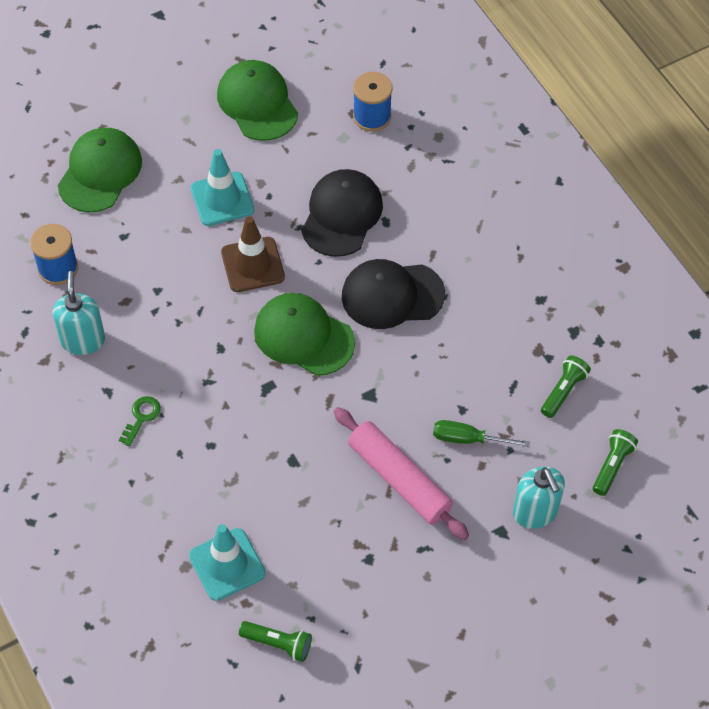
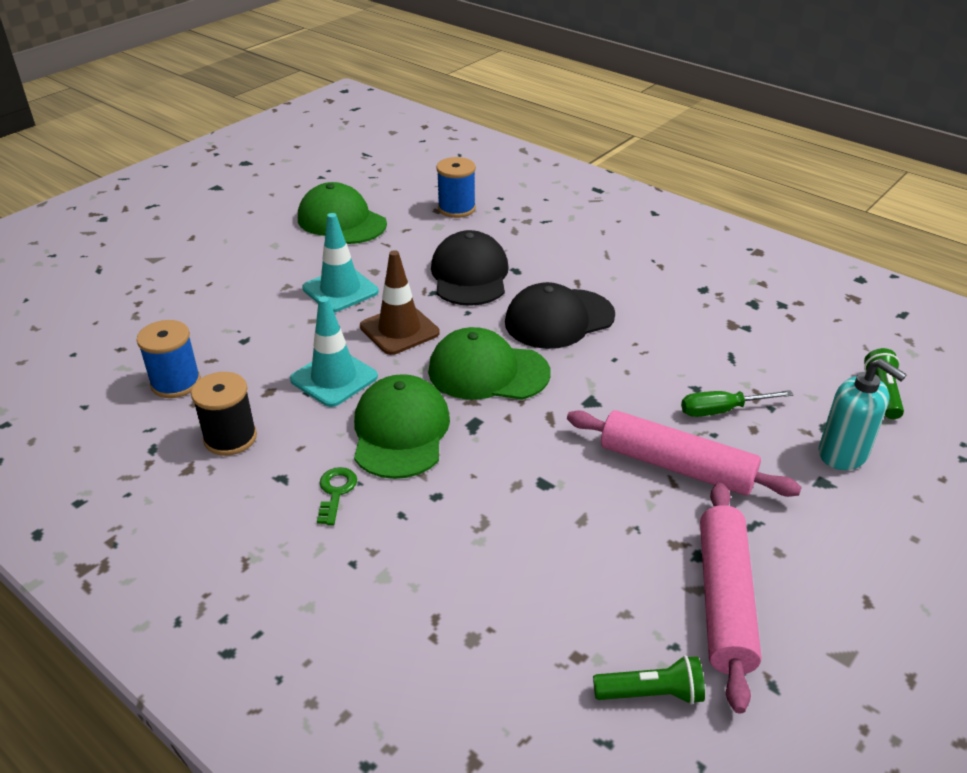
camera: 20 degrees left, 20 degrees down
(83, 340) = (230, 438): turquoise soap dispenser -> black spool
(100, 172) = (197, 298): green cap -> green cap (400, 431)
(227, 564) = (527, 618): turquoise traffic cone -> turquoise traffic cone (334, 378)
(364, 598) = (724, 599): none -> pink rolling pin
(563, 391) = (782, 348): green flashlight -> none

